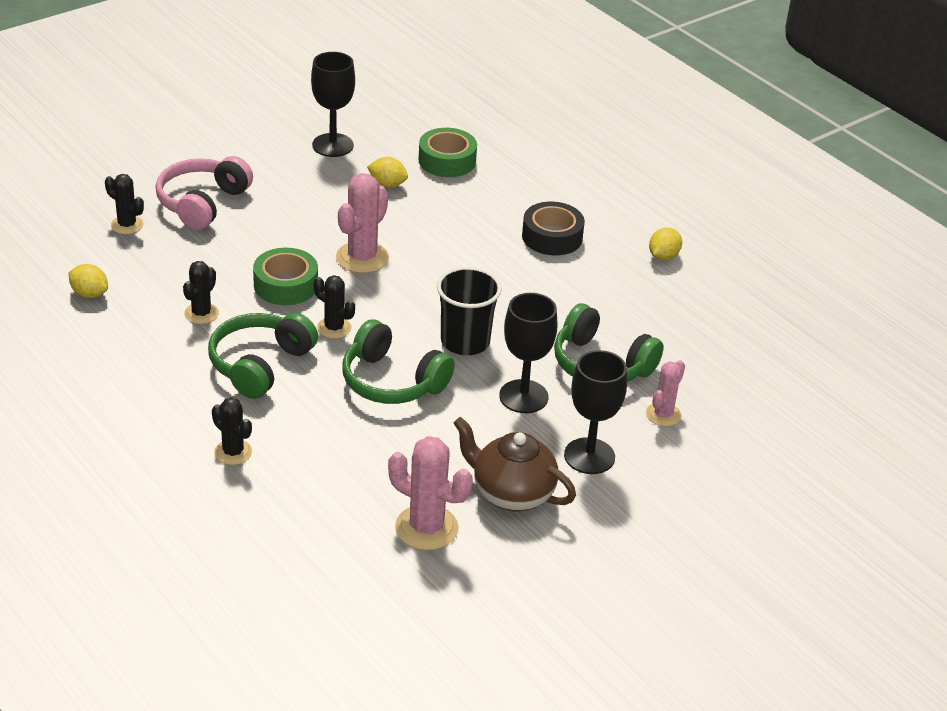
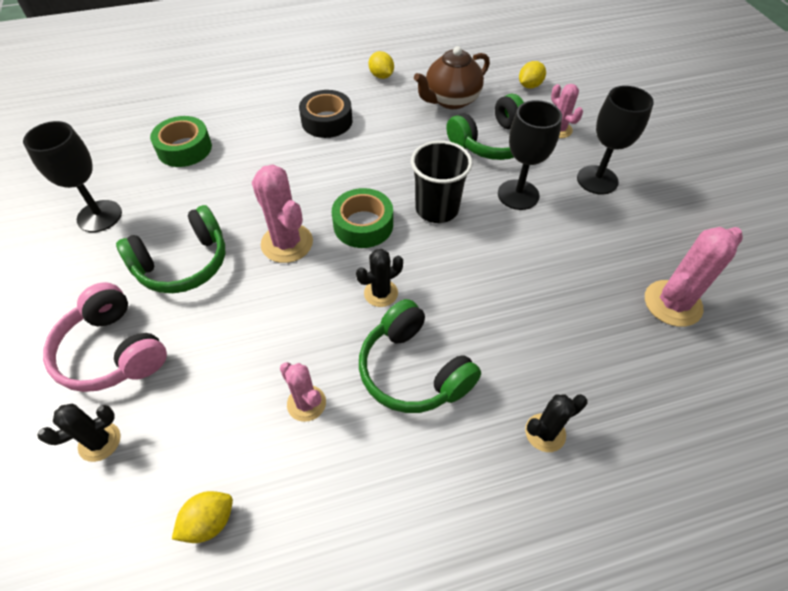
camera: 65 degrees left, 15 degrees up
(201, 313) = (306, 403): black cactus -> pink cactus
(285, 285) = (297, 313): green tape -> green tape (363, 225)
(387, 184) = (190, 195): yellow lemon -> yellow lemon (529, 86)
(392, 381) = (473, 272): green headphones -> green headphones (183, 263)
(511, 494) = (635, 236): brown teapot -> brown teapot (451, 100)

